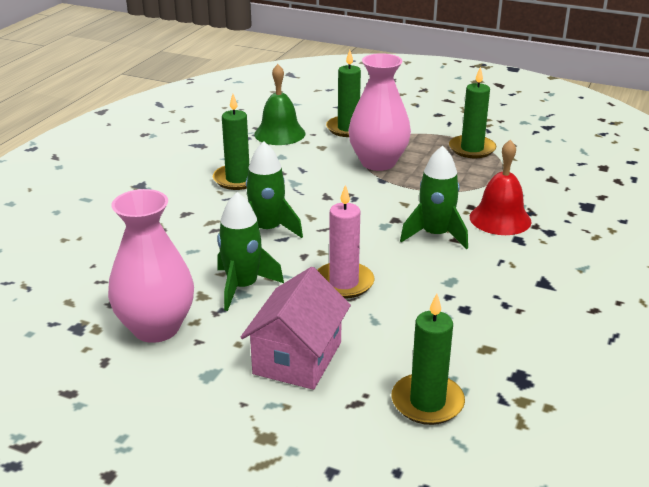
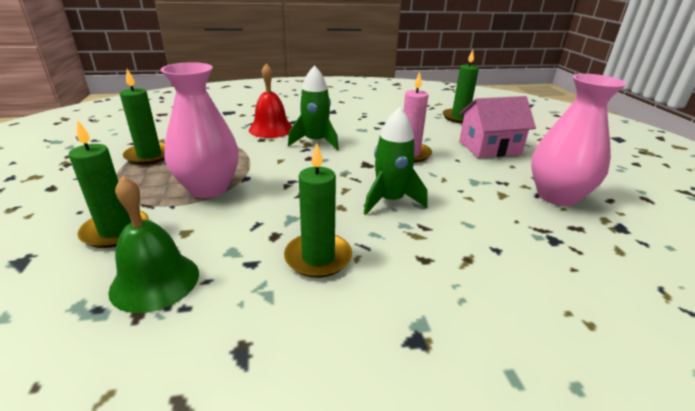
camera: 125 degrees left, 0 degrees up
(242, 287) = (468, 183): green rocket -> none

